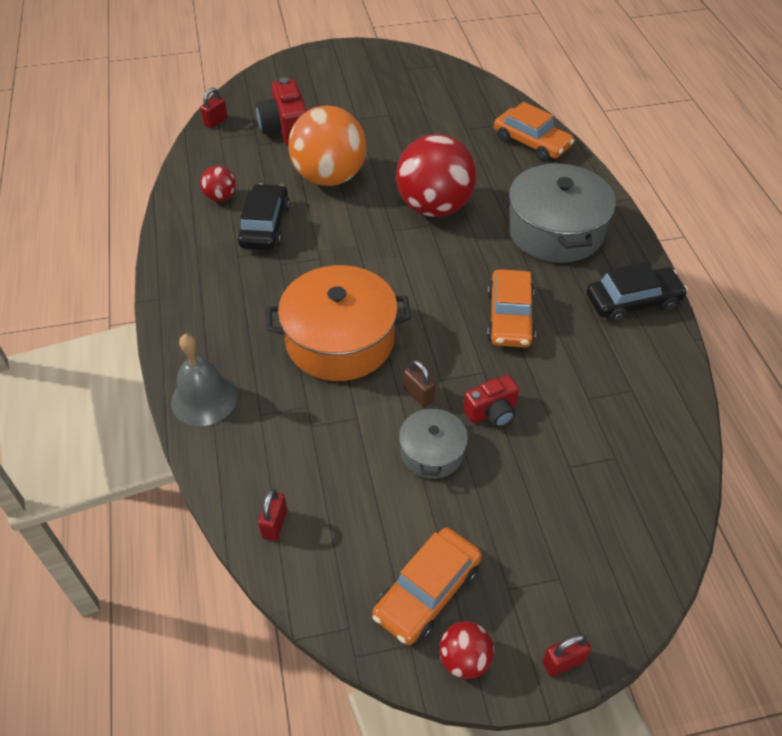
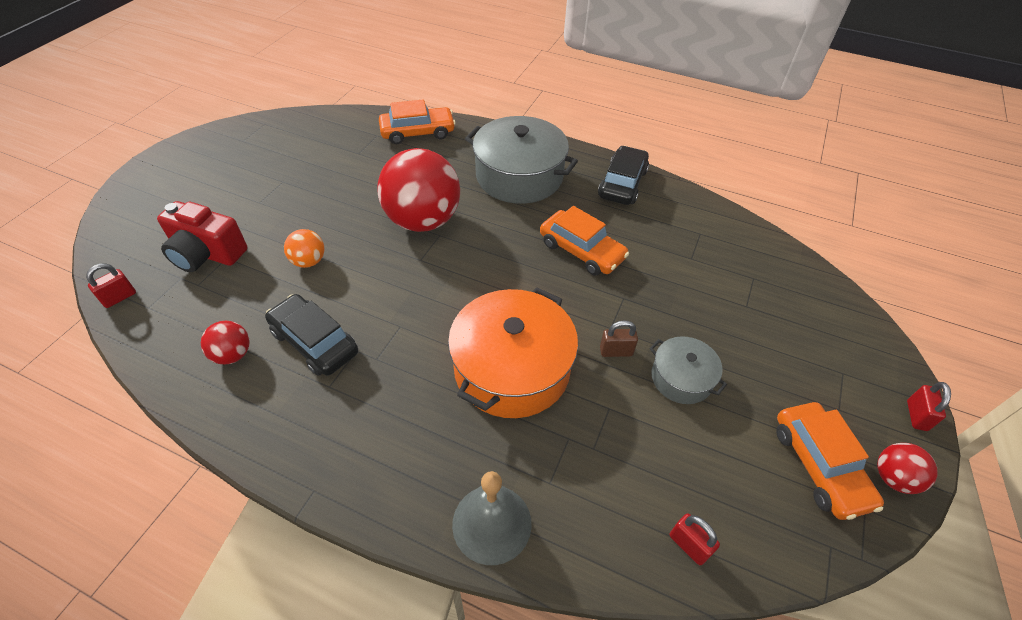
camera: 55 degrees left, 0 degrees up
(216, 121) = (119, 297): red padlock -> red padlock turned 60 degrees clockwise
(329, 177) = (309, 261): orange ball -> orange ball, size x0.45
(492, 412) = (666, 317): red camera -> none

